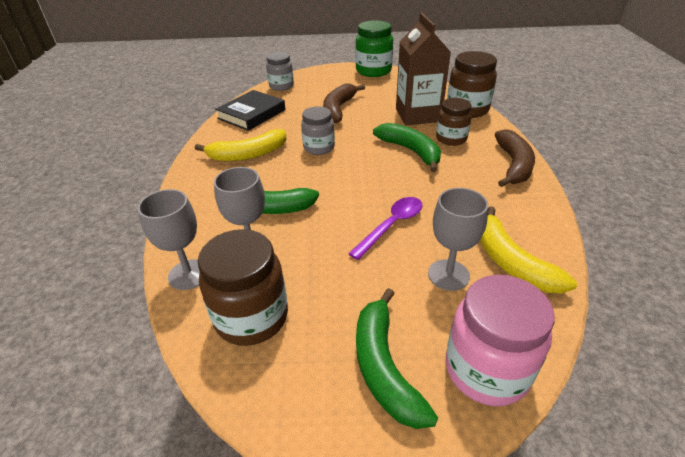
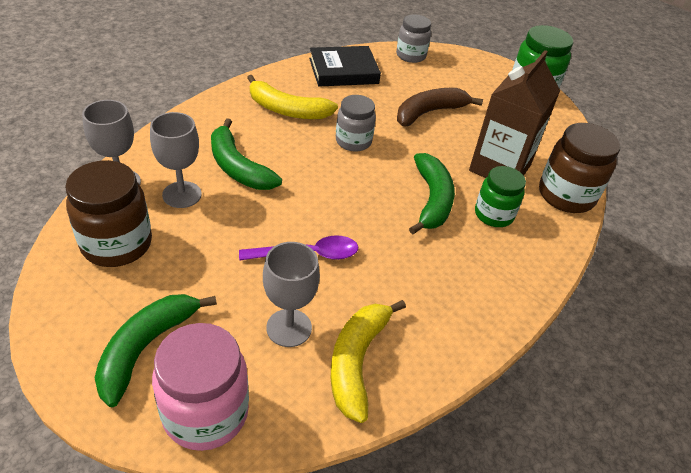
camera: 35 degrees right, 5 degrees up
(451, 139) = (493, 215): brown jar -> green jar
(514, 165) = (514, 285): brown banana -> none

